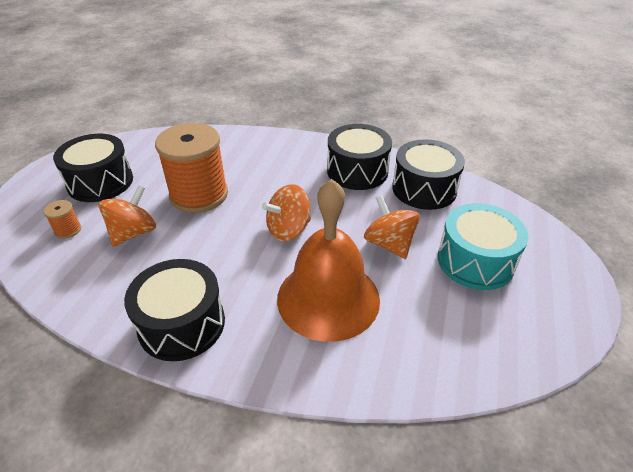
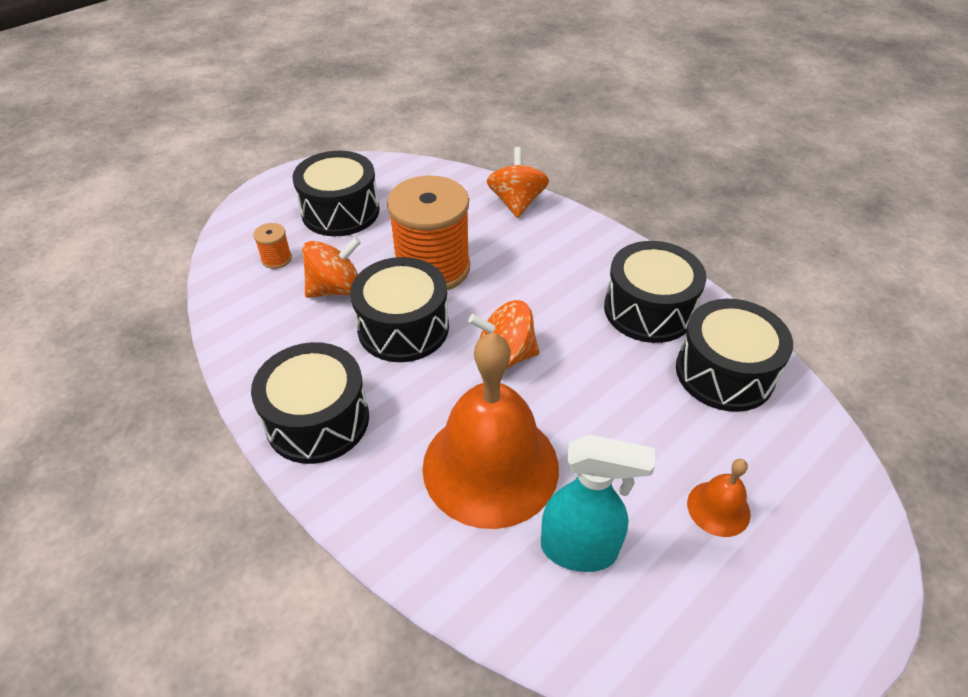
camera: 30 degrees right, 5 degrees up
(204, 239) = (403, 327): none -> black drum
(389, 244) = (616, 430): orange spinning top -> orange spinning top (516, 202)
(419, 321) = (579, 550): none -> turquoise spray bottle
(475, 261) = (718, 508): turquoise drum -> orange bell

